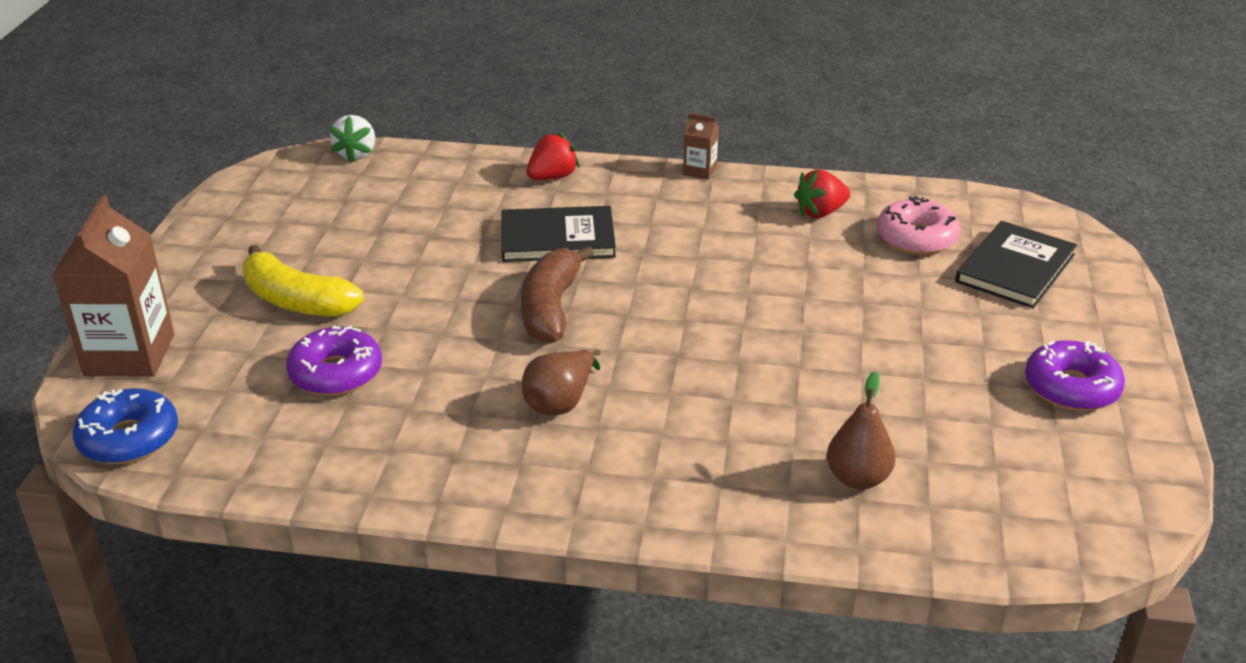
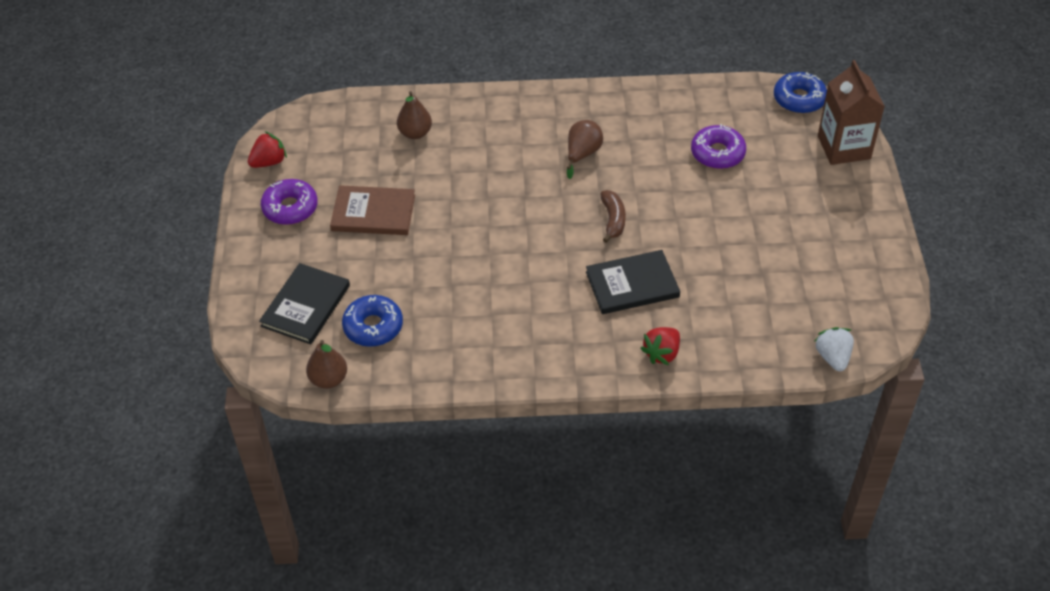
camera: 170 degrees right, 15 degrees up
(296, 301) = (776, 201): yellow banana -> none
(551, 308) = (613, 220): brown banana -> brown banana, size x0.65
(700, 171) = (546, 381): brown carton -> none
(820, 212) = (445, 344): red strawberry -> red strawberry (269, 162)
(916, 238) = (373, 326): pink donut -> blue donut
(928, 363) = (373, 213): none -> brown book
(969, 200) = (328, 379): none -> brown pear

